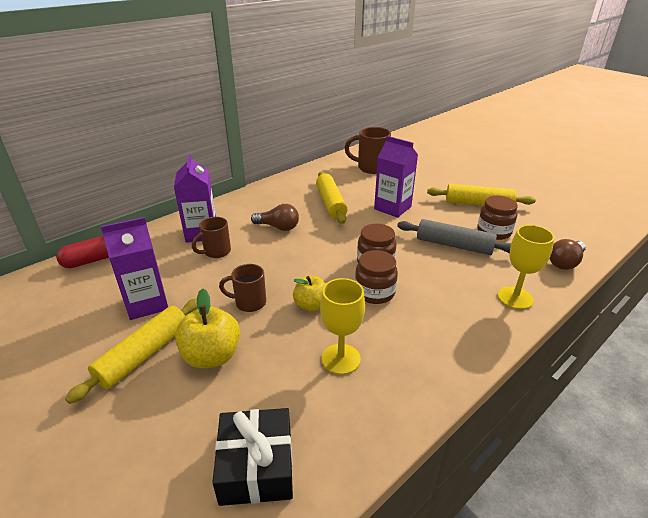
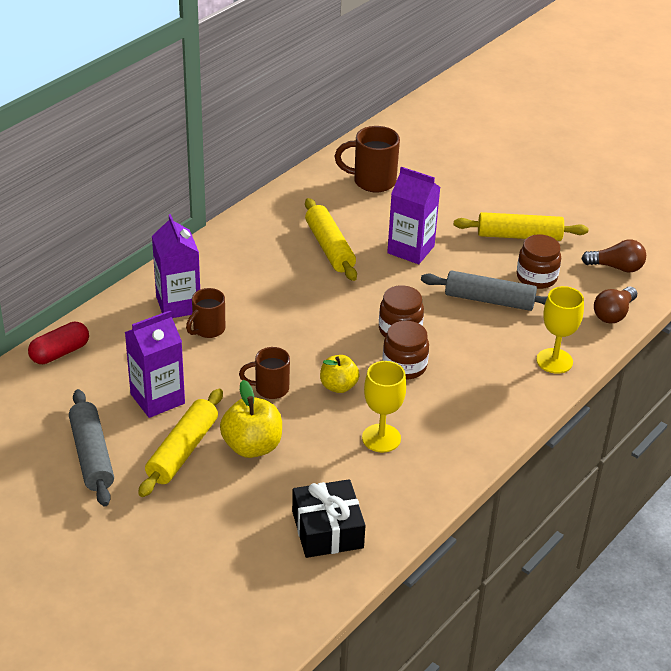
camera: 10 degrees left, 5 degrees up
(58, 351) = (92, 455): none -> grey rolling pin
(278, 227) = (271, 289): brown light bulb -> brown light bulb (616, 267)

